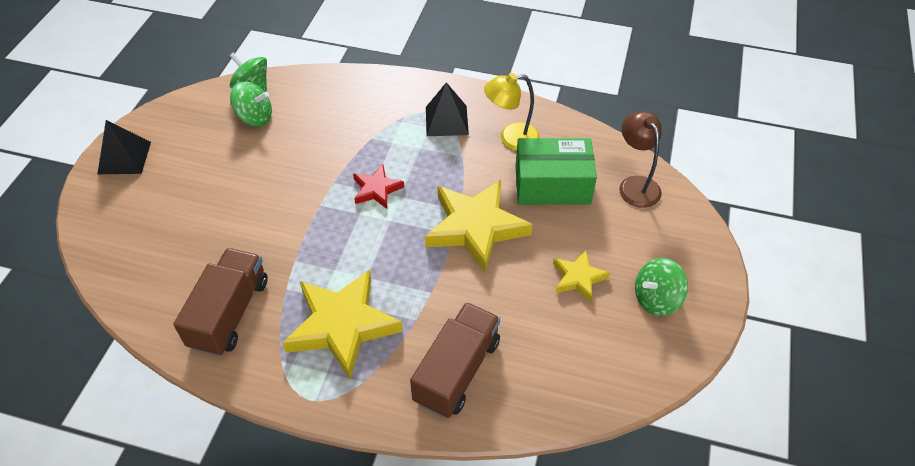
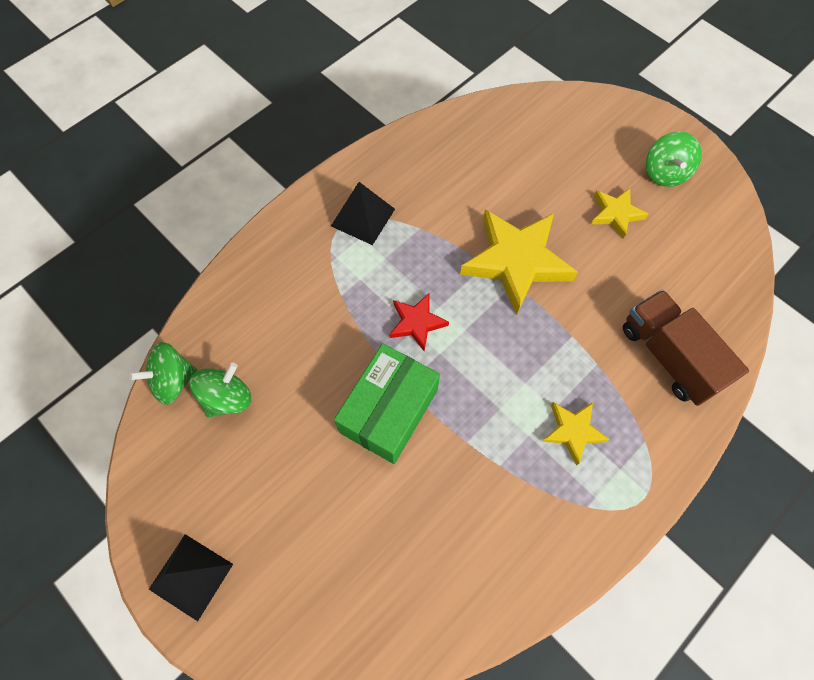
camera: 60 degrees left, 15 degrees up
(230, 313) = (503, 535): brown truck -> none
(342, 326) = (573, 431): yellow star -> yellow star, size x0.52
(511, 138) = (423, 177): yellow lamp -> none
(552, 185) = (501, 176): green box -> green box (389, 411)
(635, 185) = (538, 117): brown lamp -> none

